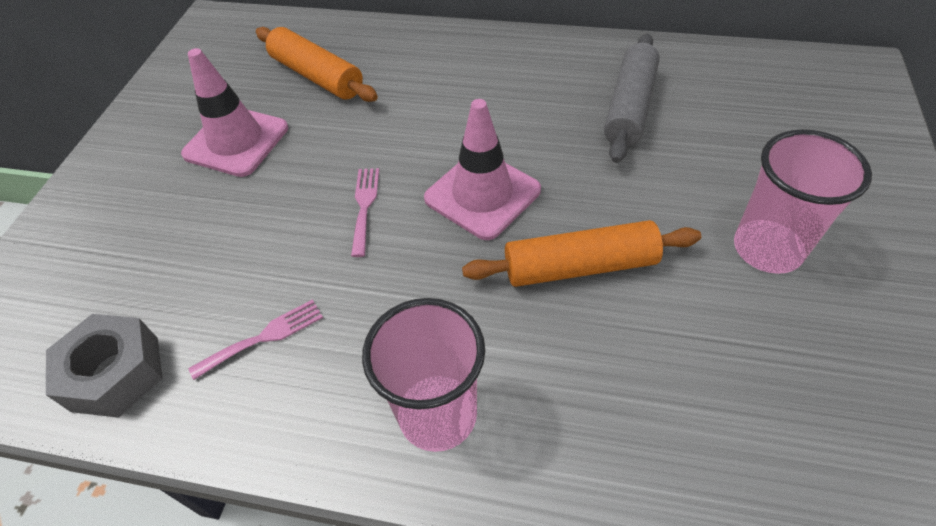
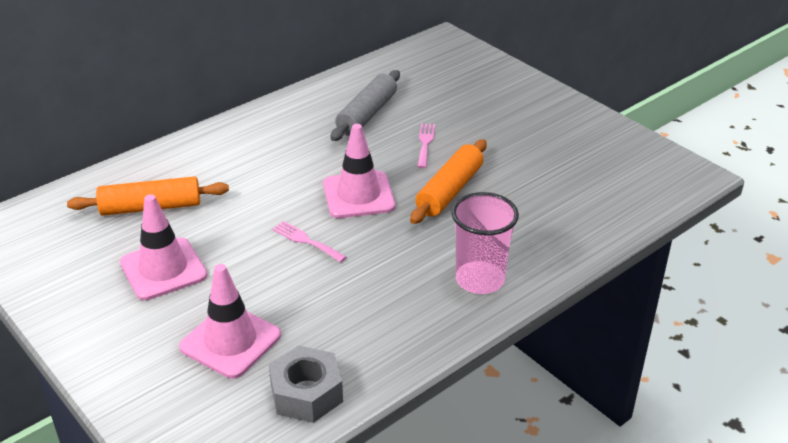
camera: 55 degrees left, 15 degrees down
(163, 256) = (230, 341): none -> pink traffic cone
(264, 337) = (356, 321): pink fork -> pink fork (425, 143)
(629, 107) = (367, 114): grey rolling pin -> grey rolling pin turned 60 degrees clockwise
(767, 249) = (509, 134): pink cup -> none

